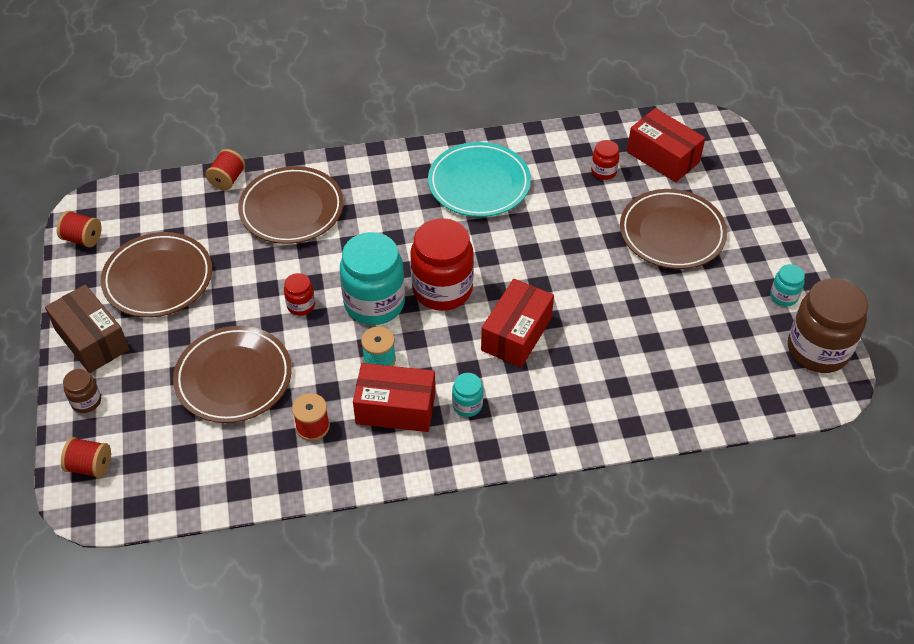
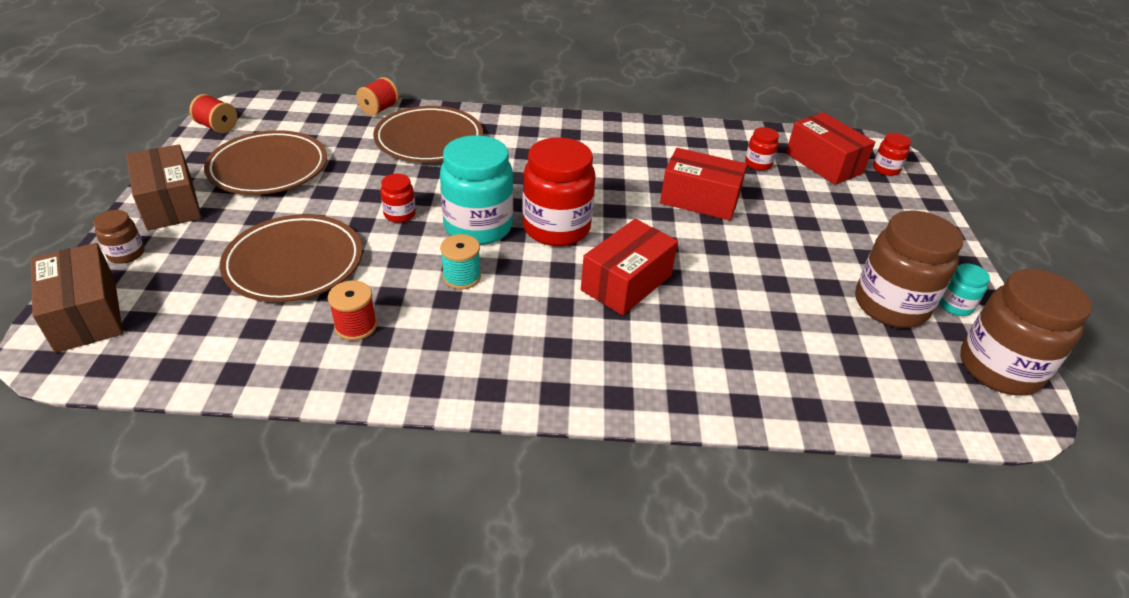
camera: 10 degrees right, 10 degrees down
(90, 466) = (86, 314): red spool -> brown box
(395, 408) = (460, 327): red box -> red box (699, 200)
(467, 405) = (546, 341): turquoise jar -> none
(479, 184) = (625, 152): turquoise plate -> none
(672, 233) = (825, 225): brown plate -> none
(719, 152) = (886, 169): none -> red jar
(732, 308) = (890, 305): none -> brown jar

